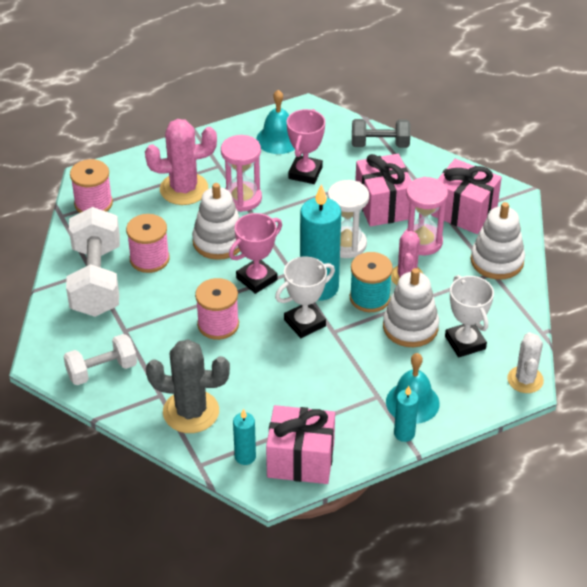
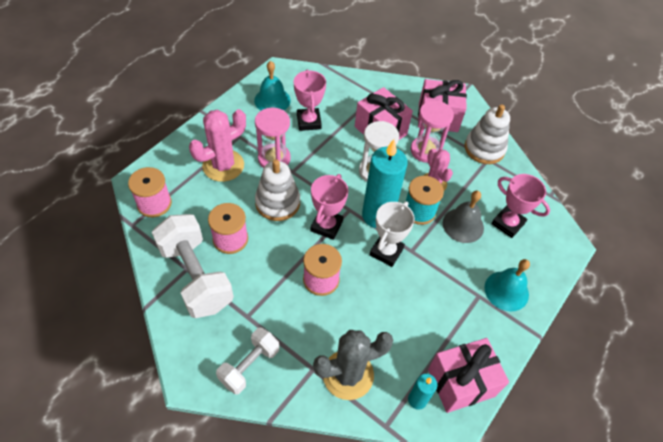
camera: 30 degrees left, 10 degrees up
(380, 144) = (348, 82): grey dumbbell -> none
(404, 434) = (519, 322): turquoise candle -> none
(410, 327) = (463, 225): white stacking toy -> grey bell
(465, 342) = (508, 223): white trophy -> pink trophy
(525, 380) = (566, 238): white cactus -> none

